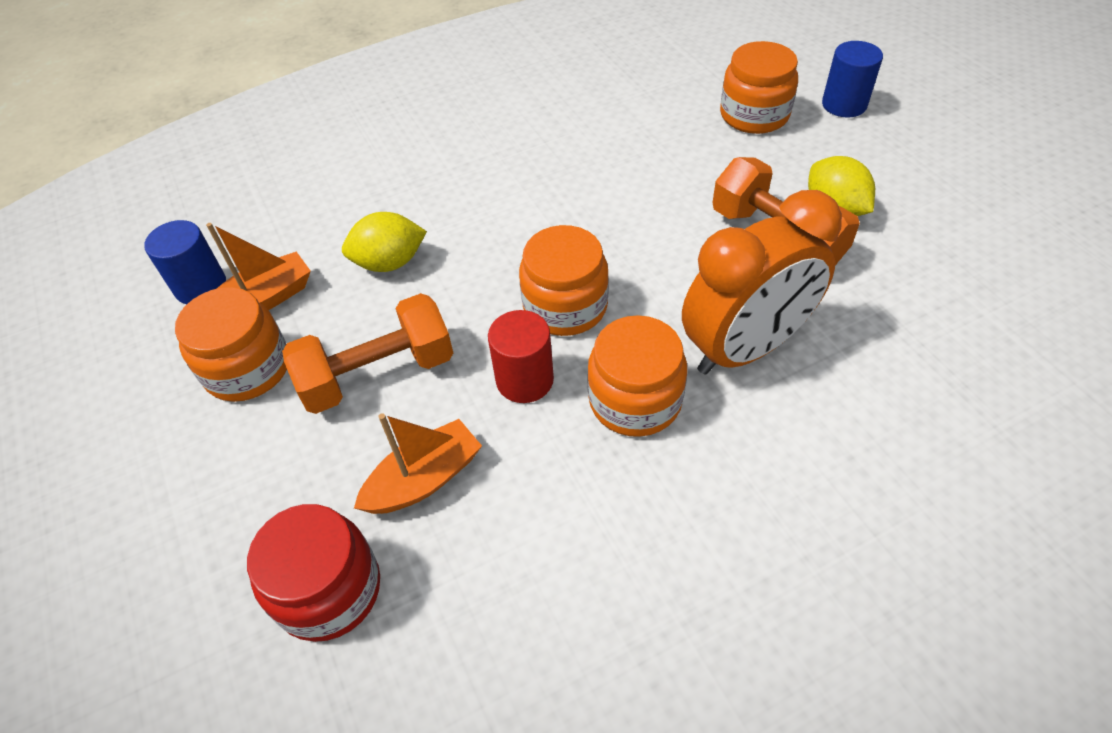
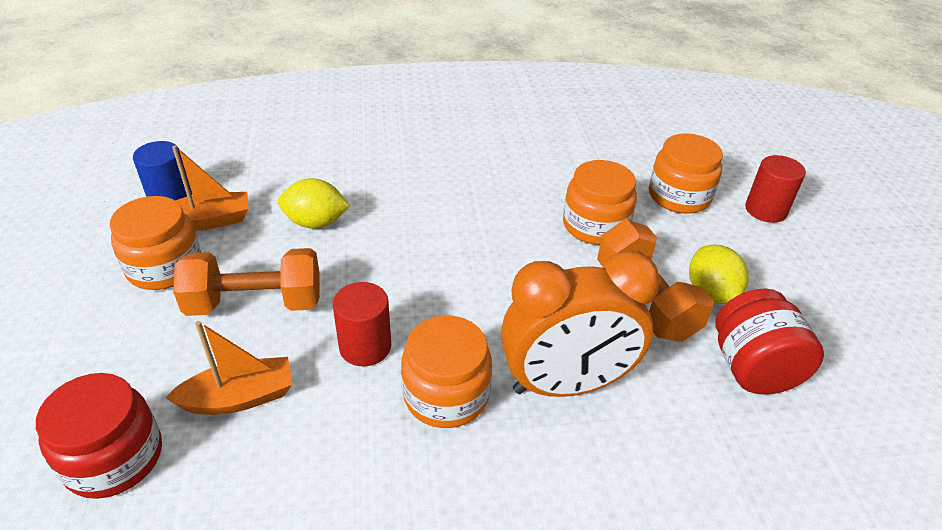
camera: 15 degrees right, 10 degrees down
(565, 306) = (432, 299): orange jar -> orange jar (595, 225)
(844, 105) = (765, 210): blue cylinder -> red cylinder
(907, 272) = (752, 368): none -> red jar

